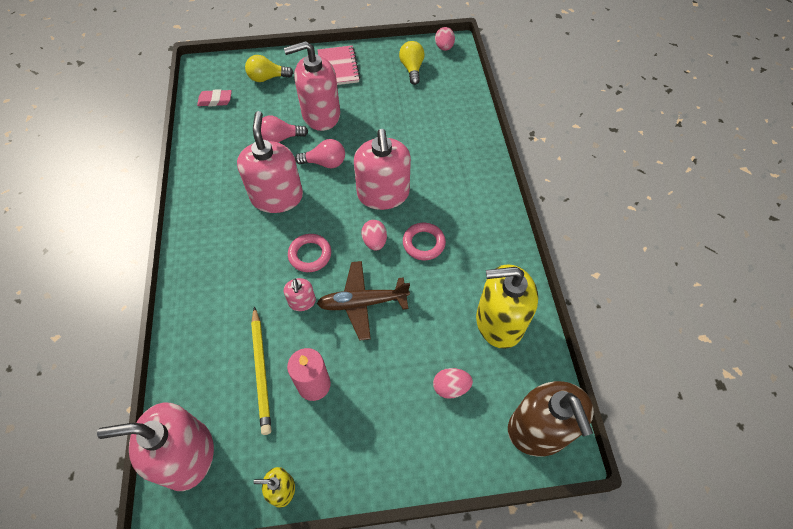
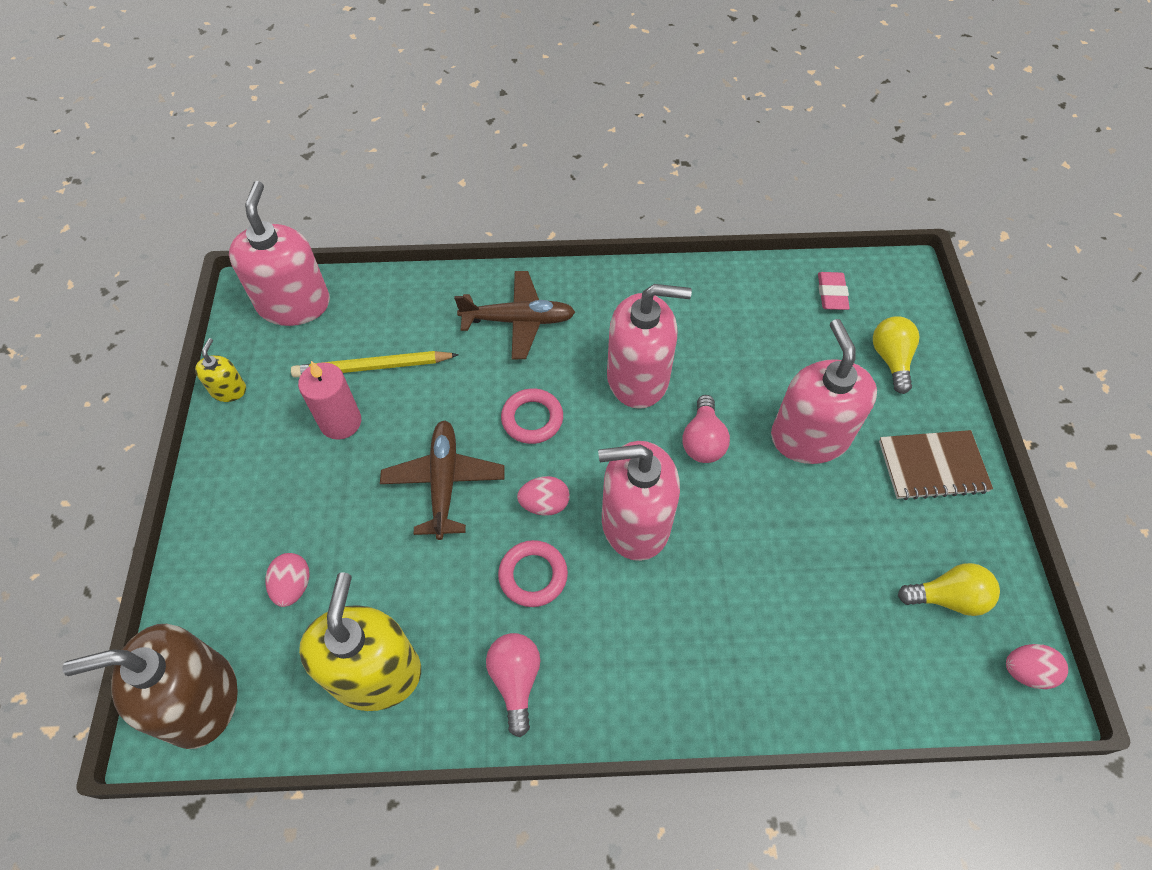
camera: 95 degrees right, 0 degrees up
(222, 272) = (519, 320): none -> brown plane
(280, 138) = (754, 380): pink light bulb -> pink light bulb (515, 680)
(302, 302) = (459, 409): pink soap dispenser -> none
(338, 67) = (932, 466): pink notebook -> brown notebook

